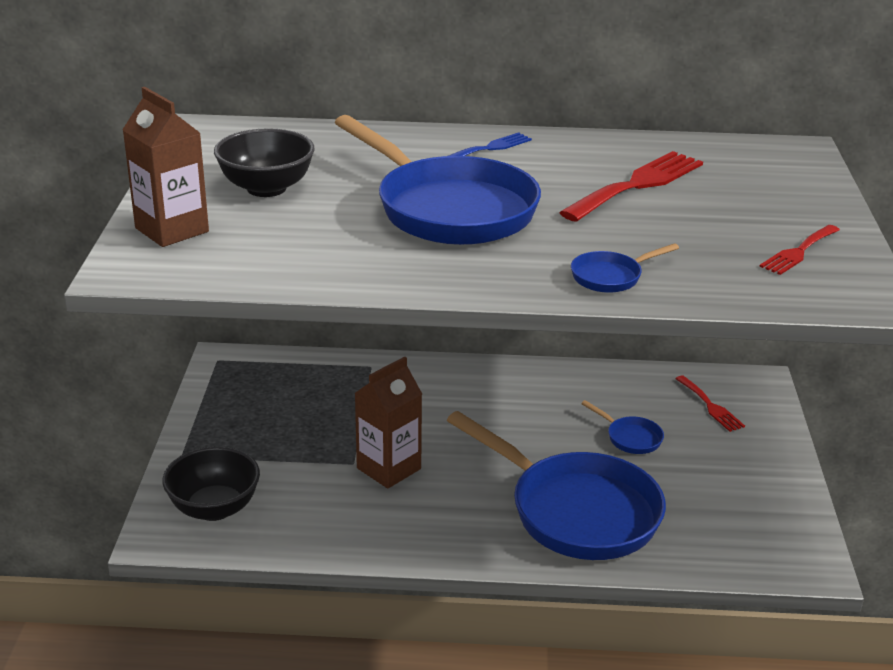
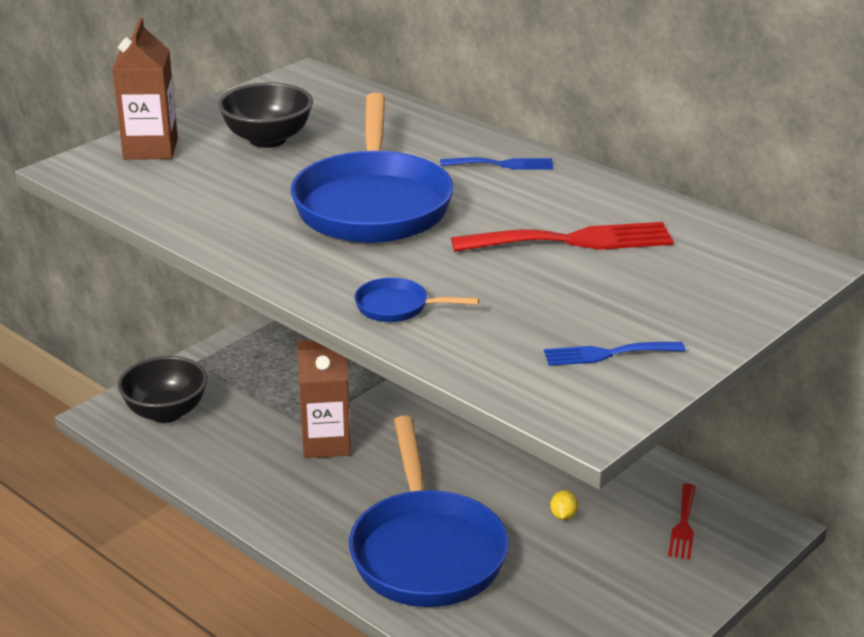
camera: 40 degrees right, 0 degrees up
(630, 438) = (563, 516): blue pan -> yellow lemon
(798, 252) = (607, 354): red fork -> blue fork

